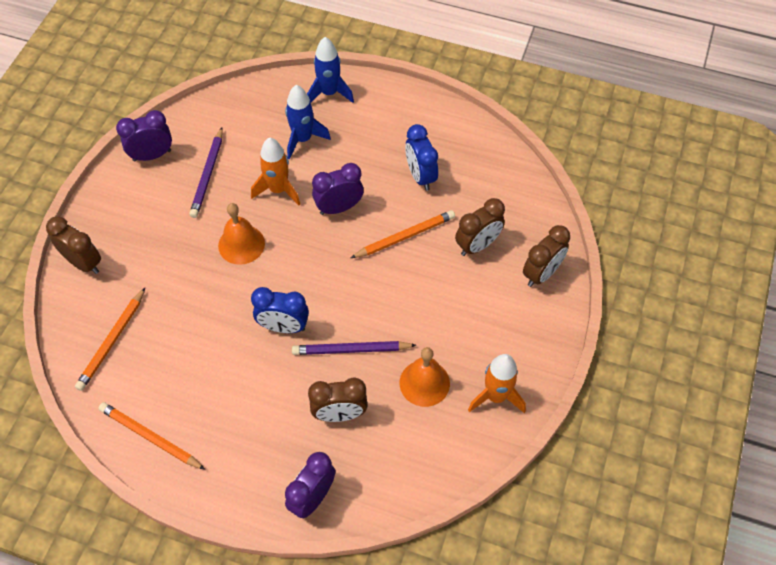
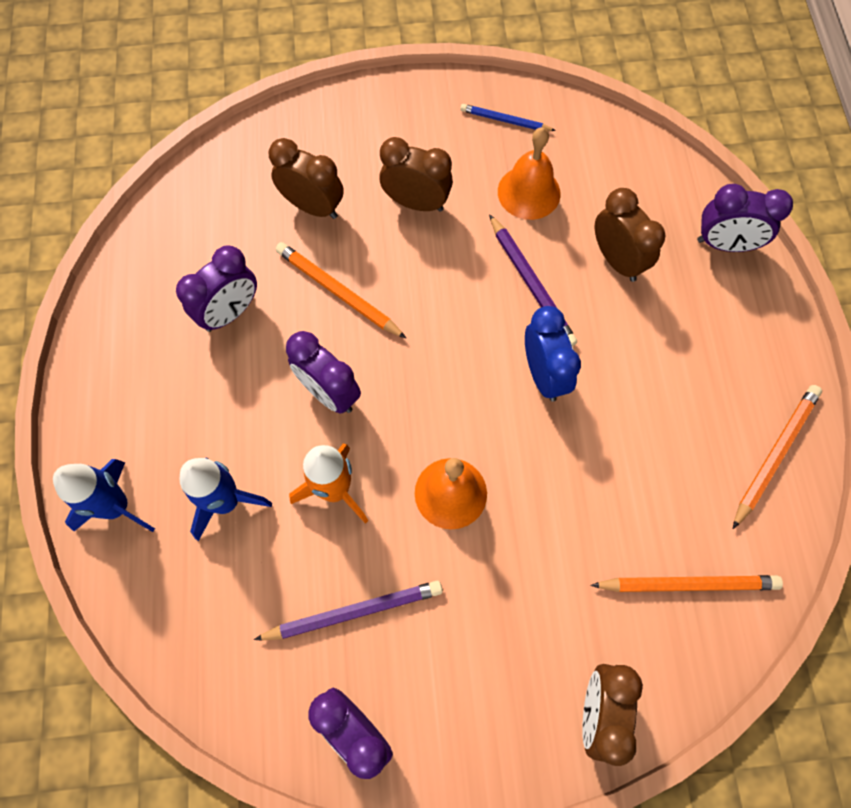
camera: 115 degrees left, 10 degrees up
(150, 437) = (775, 454): orange pencil -> orange pencil turned 150 degrees counterclockwise
(420, 176) = (230, 313): blue clock -> purple clock
(496, 396) = (505, 120): orange rocket -> blue pencil
(541, 274) = (322, 129): brown clock -> brown clock (416, 203)

